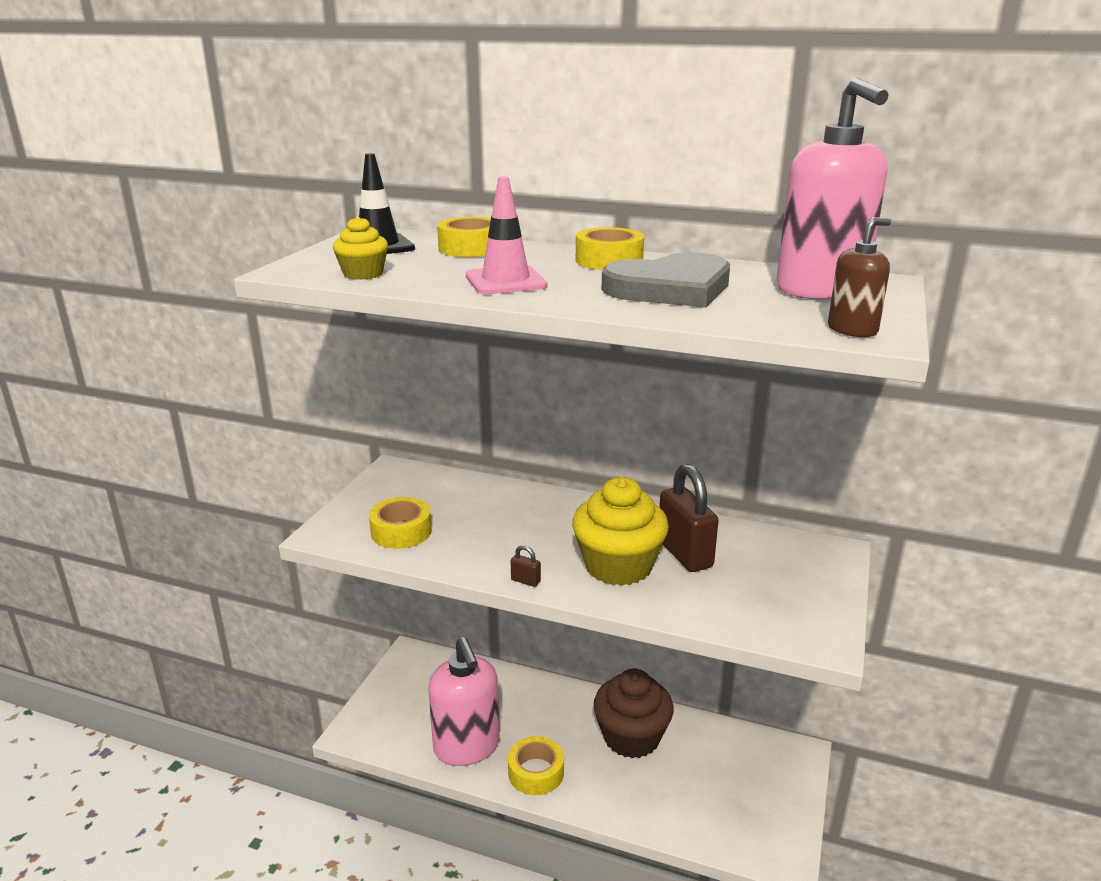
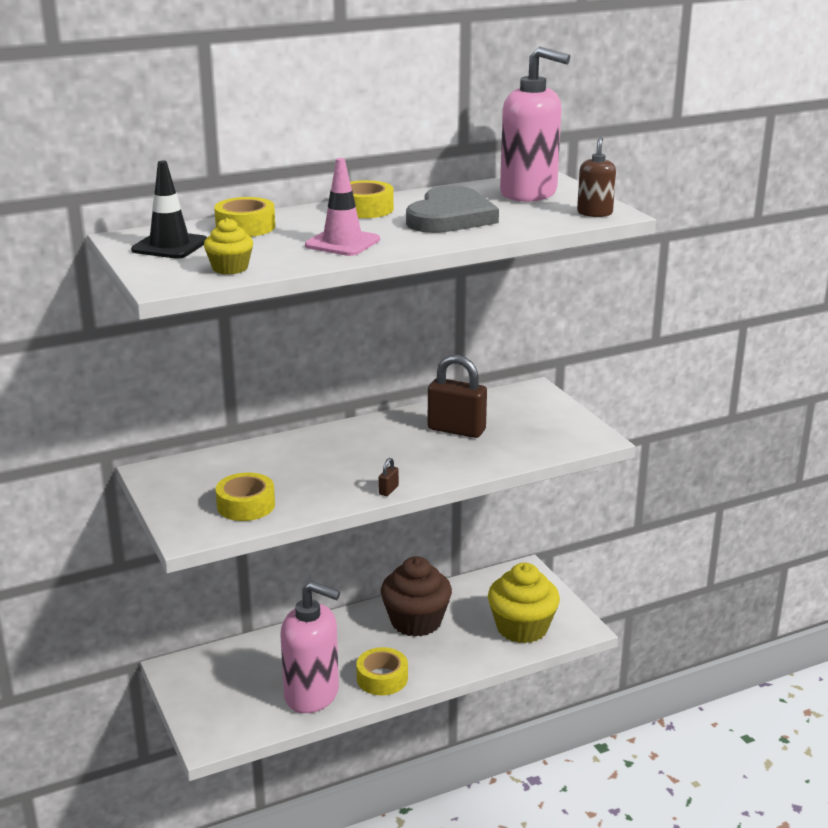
camera: 45 degrees left, 0 degrees up
(525, 581) = (388, 490): brown padlock -> brown padlock turned 45 degrees counterclockwise
(618, 566) = (429, 455): yellow cupcake -> yellow cupcake (522, 628)

